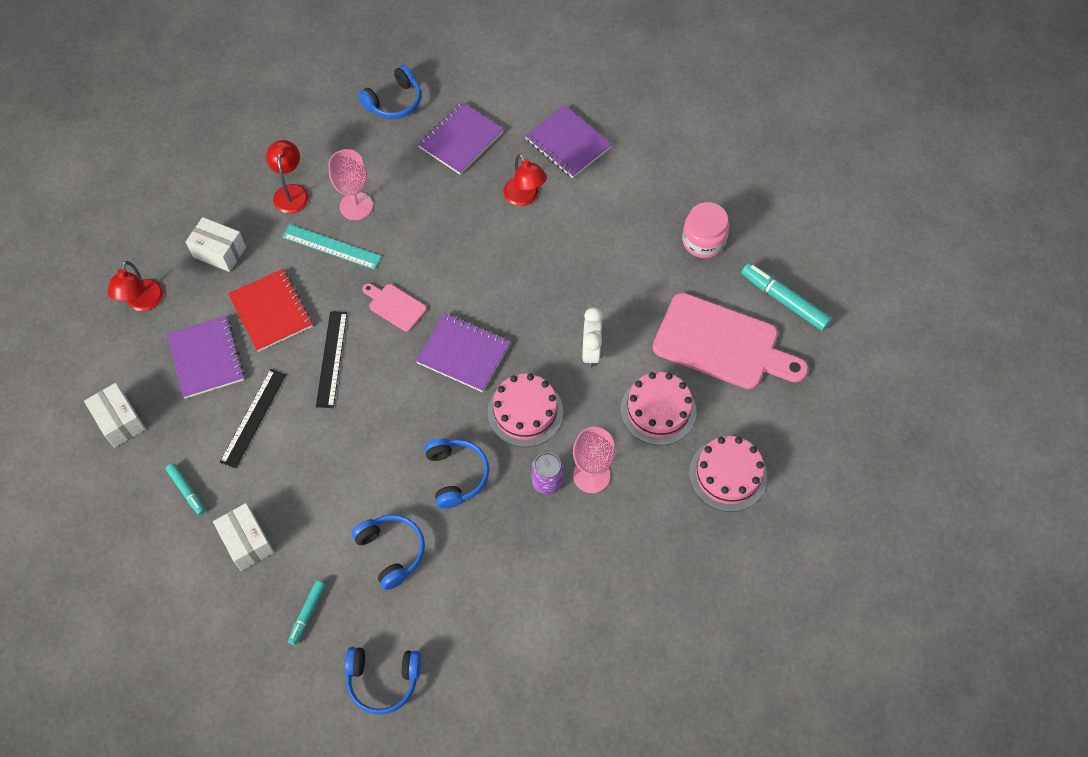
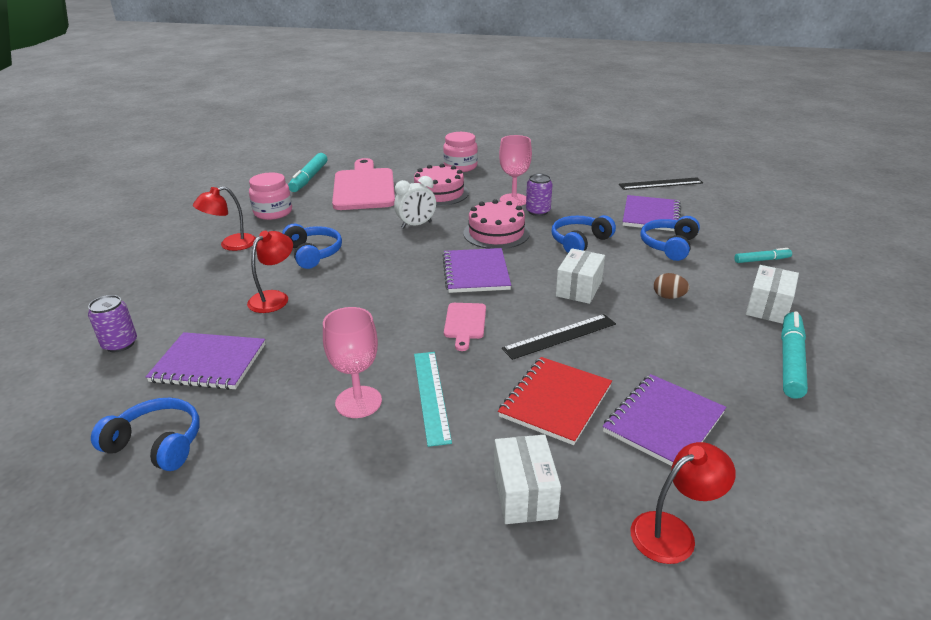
camera: 120 degrees left, 30 degrees down
(120, 421) = (816, 451): white box -> white box (579, 288)
(187, 491) = (791, 361): turquoise marker -> turquoise marker, size x1.73
(253, 418) = (674, 355): black ruler -> black ruler (660, 183)
(291, 192) = (374, 472): red lamp -> red lamp (231, 245)
(318, 476) = (668, 297): none -> brown egg
(383, 680) = (744, 220): blue headphones -> blue headphones (313, 253)
(522, 96) = (120, 344): none -> purple can
(568, 143) = (186, 296): purple notebook -> purple notebook (651, 215)
(727, 475) = (460, 167): pink cake -> pink jar

